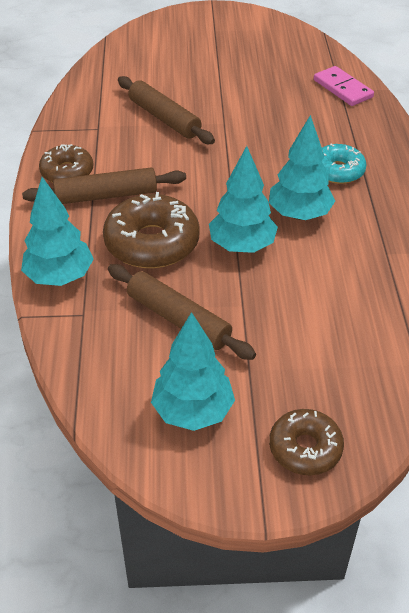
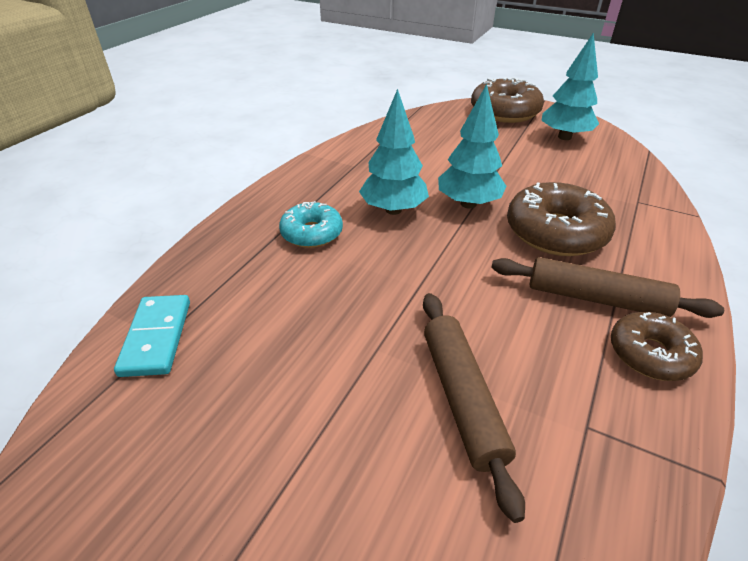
camera: 150 degrees left, 5 degrees down
(59, 277) = (661, 233): turquoise tree -> none
(178, 319) = (554, 176): brown rolling pin -> none
(305, 448) = (504, 112): brown donut -> brown donut, size x1.62
(343, 89) = (156, 337): pink domino -> turquoise domino

